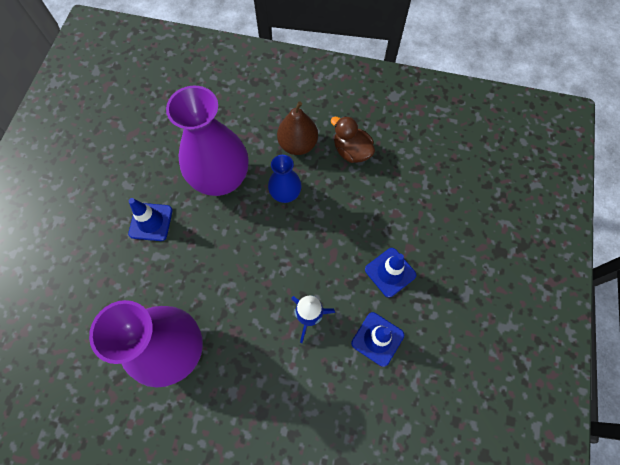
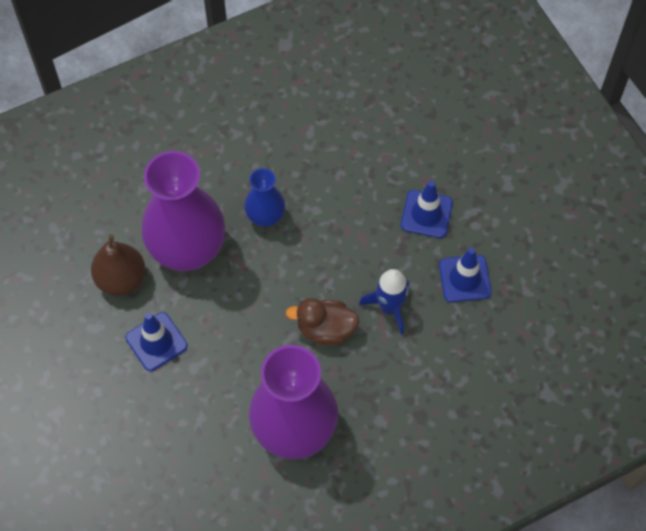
camera: 40 degrees left, 5 degrees down
(298, 144) = (233, 160): brown pear -> brown pear (121, 279)
(351, 151) = (292, 129): brown duck -> brown duck (325, 329)

